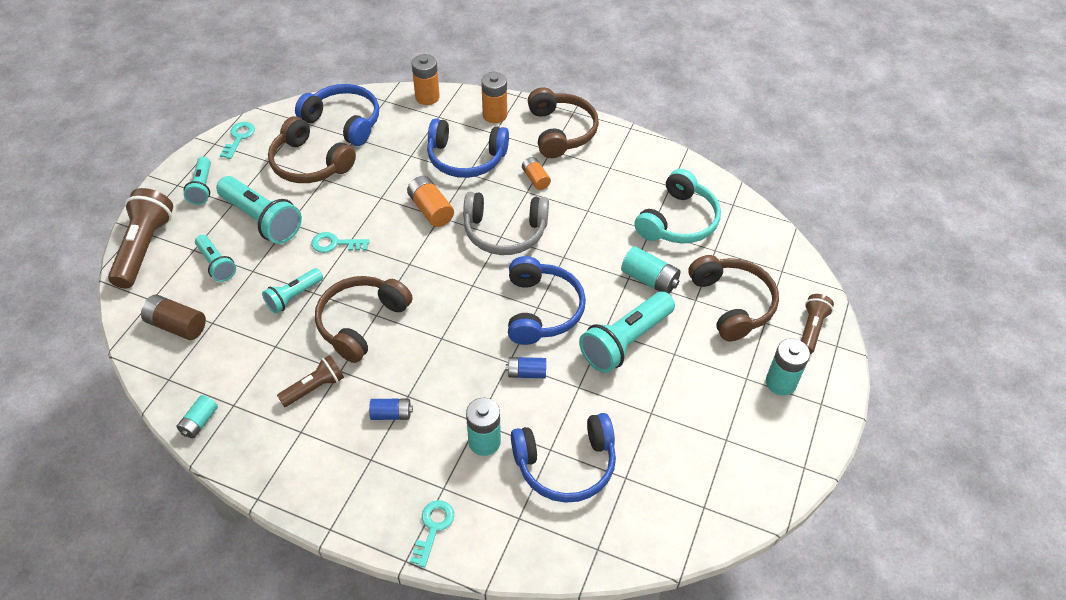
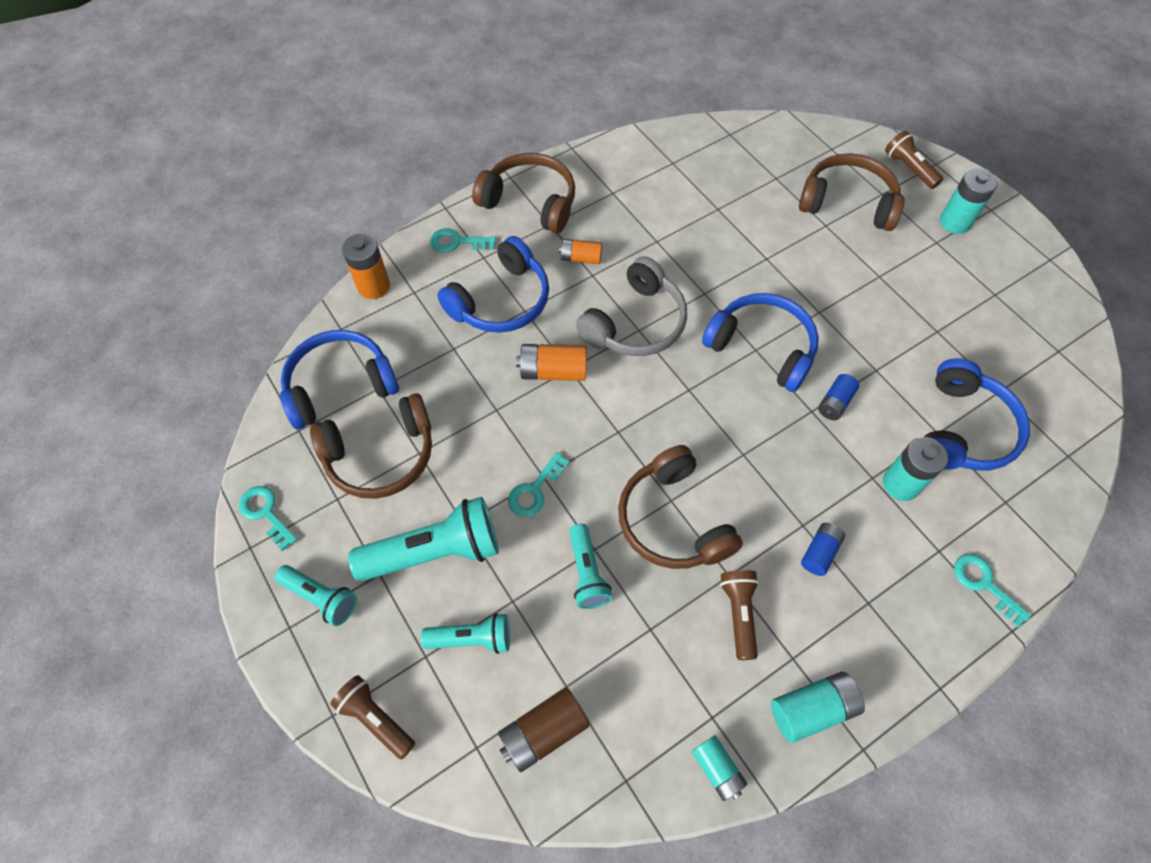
camera: 55 degrees left, 10 degrees up
(144, 248) = (376, 719): brown flashlight -> brown flashlight, size x0.58
(495, 115) = (457, 242): orange battery -> turquoise key
(625, 341) = (843, 303): turquoise flashlight -> none
(649, 279) = (779, 244): turquoise battery -> turquoise battery (812, 709)
(678, 221) = (722, 182): turquoise headphones -> none

